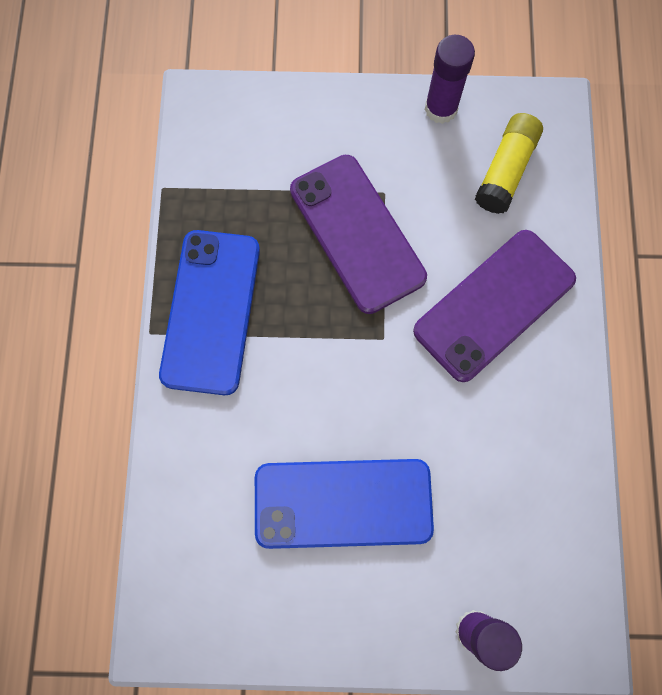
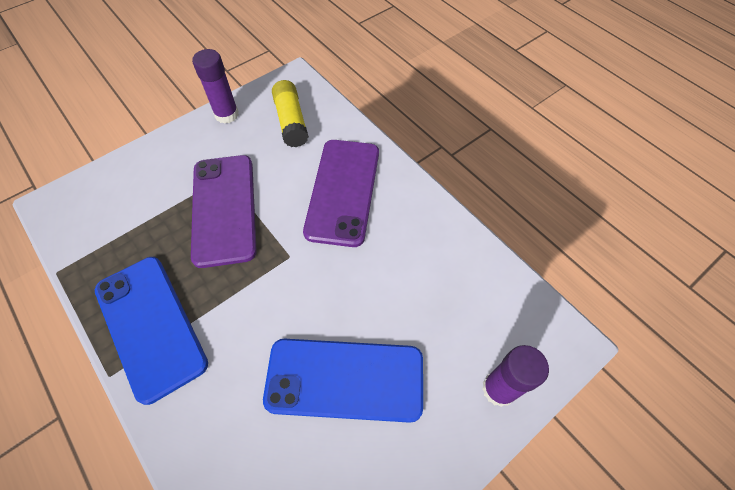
camera: 40 degrees left, 15 degrees down
(343, 503) = (345, 379): blue phone -> blue phone turned 45 degrees clockwise
(357, 233) = (224, 209): purple phone -> purple phone turned 60 degrees clockwise

